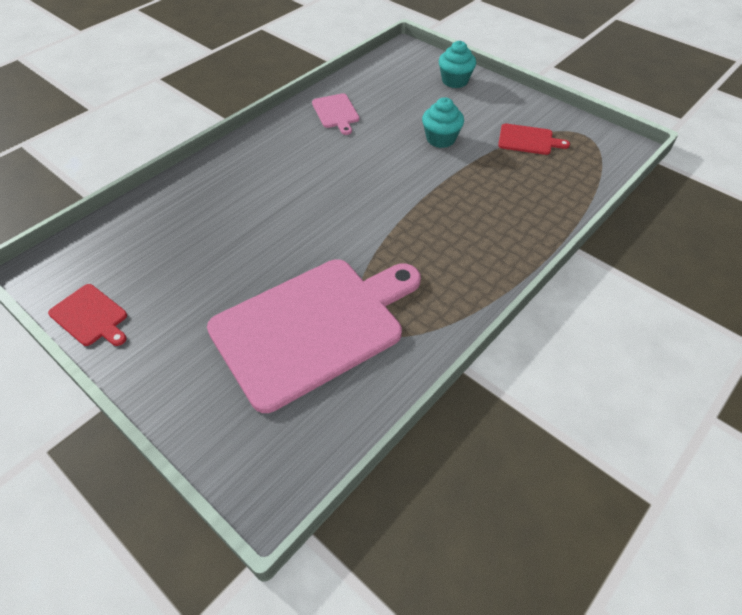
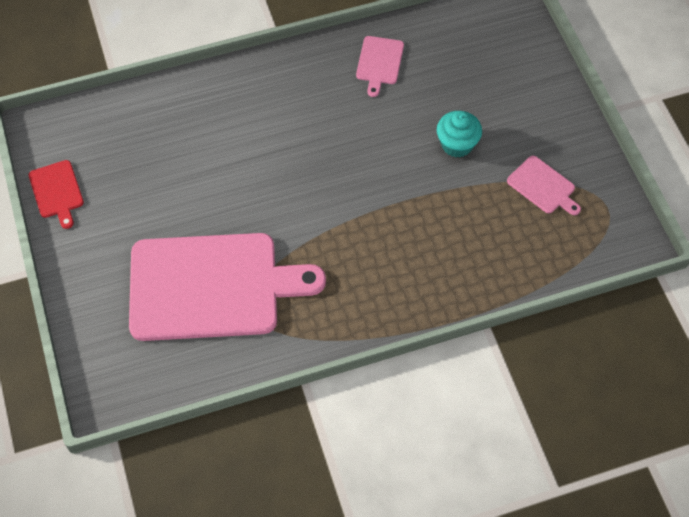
camera: 30 degrees right, 10 degrees up
(455, 81) = (531, 73): turquoise cupcake -> none
(528, 140) = (543, 186): red cutting board -> pink cutting board

